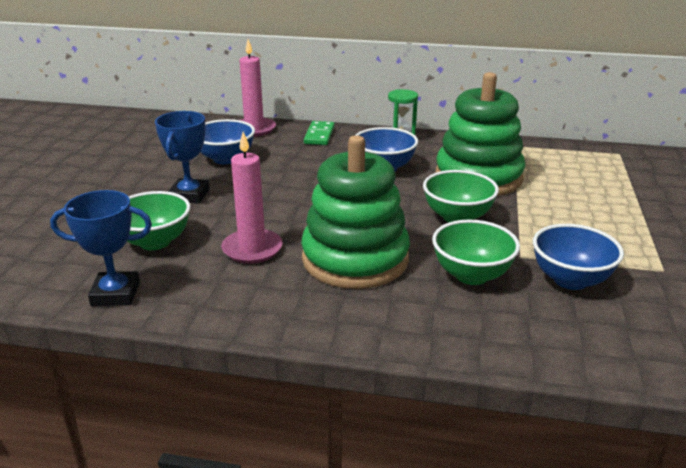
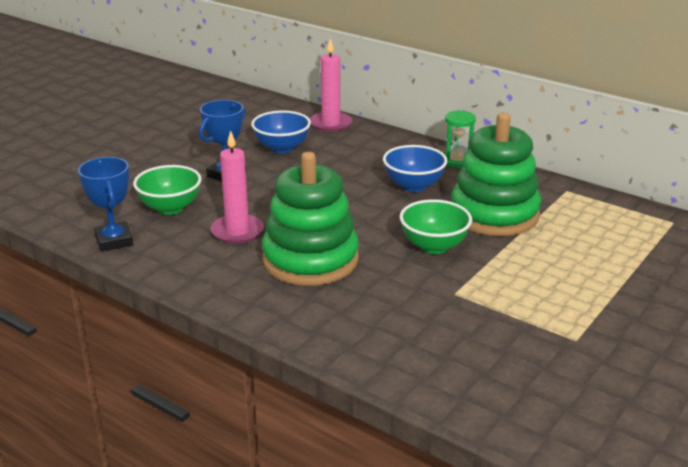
camera: 25 degrees right, 0 degrees up
(115, 294) = (114, 241): blue trophy -> blue trophy turned 45 degrees clockwise
(319, 135) = (384, 142): green domino -> none
(471, 275) = (394, 297): green bowl -> none
(570, 280) = (477, 324): blue bowl -> none

